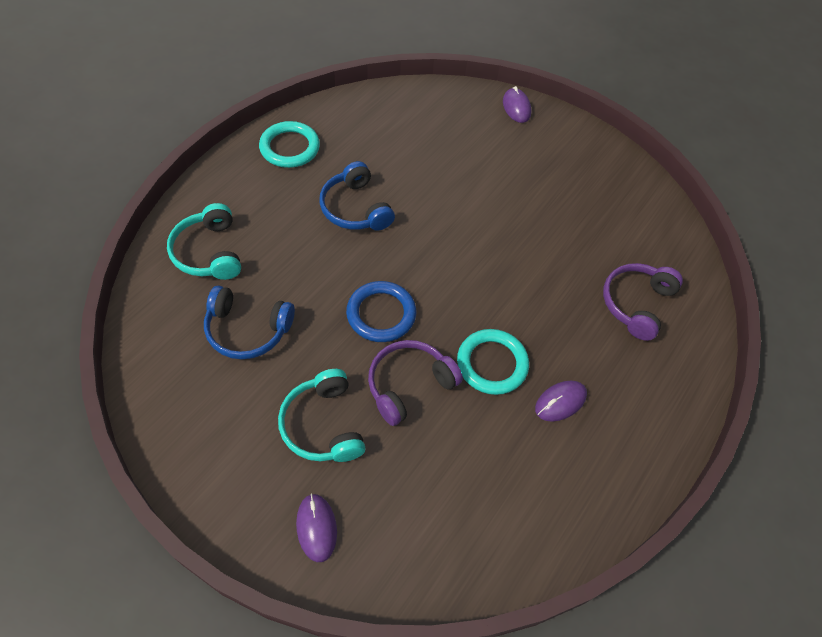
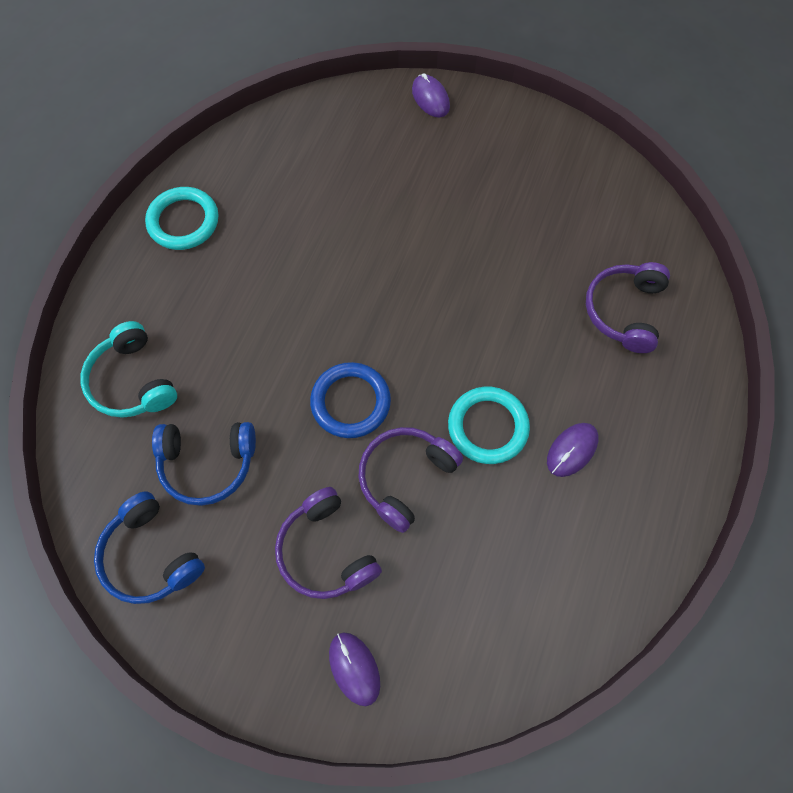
camera: 10 degrees left, 10 degrees up
(323, 425) = (326, 551): turquoise headphones -> purple headphones
(355, 208) = (283, 279): blue headphones -> blue headphones (151, 556)

